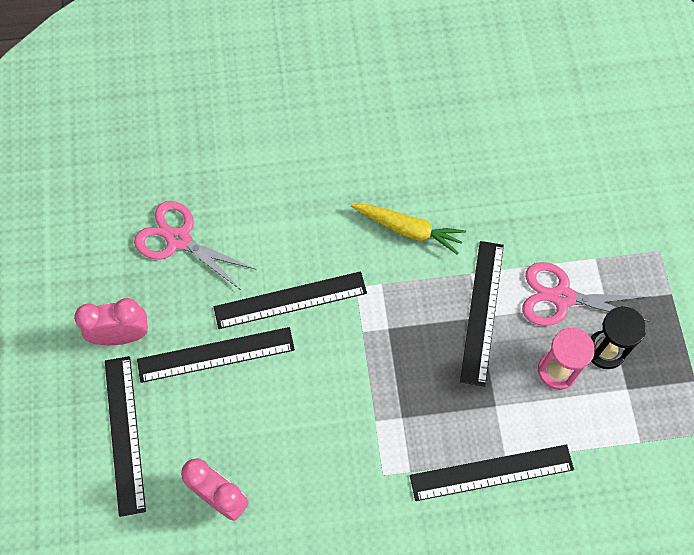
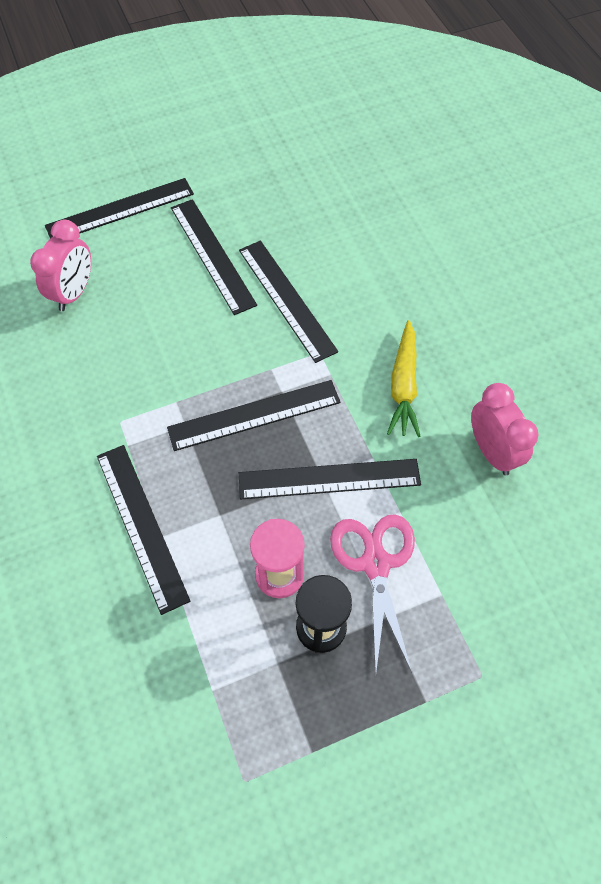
camera: 75 degrees right, 5 degrees down
(122, 335) = (212, 184): pink clock -> pink clock (492, 451)
(178, 240) = (320, 198): pink scissors -> none
(406, 356) = (254, 415): none -> black ruler

